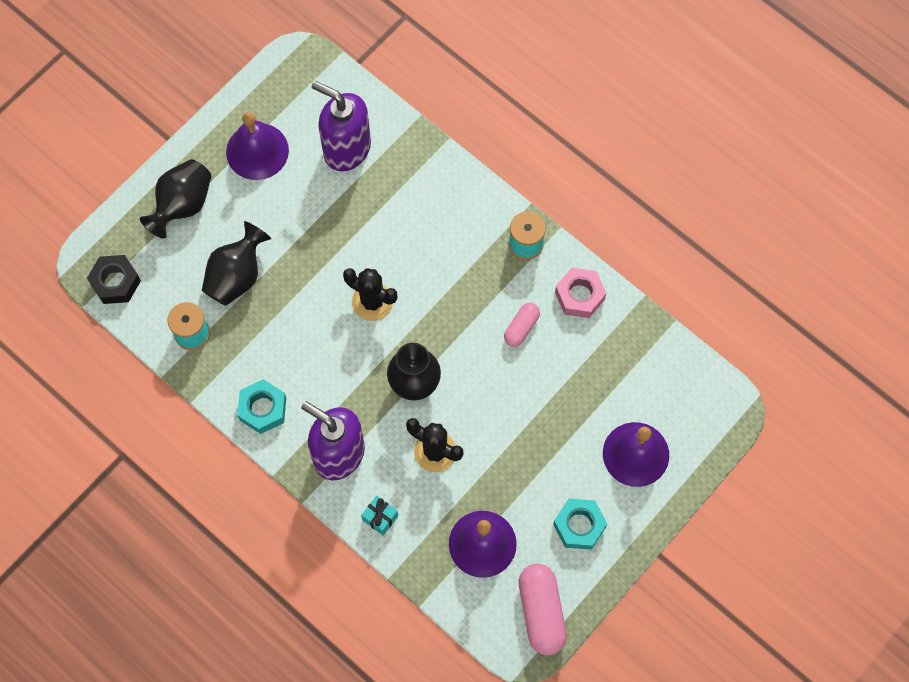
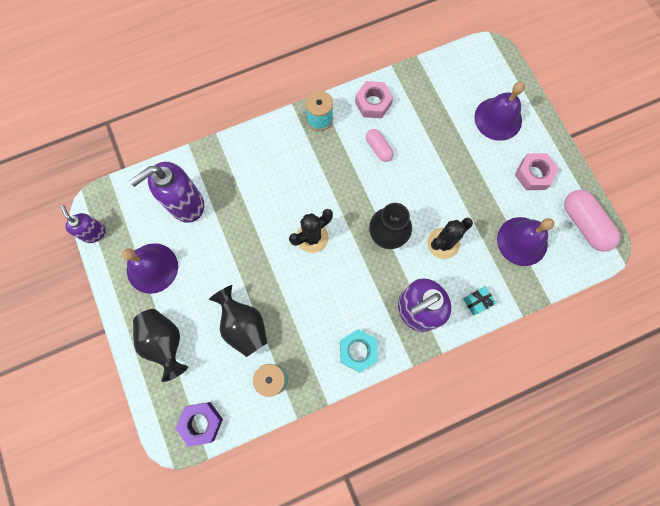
camera: 65 degrees left, 5 degrees up
(115, 282) = (201, 423): black nut -> purple nut
(268, 72) = (94, 233): none -> purple soap dispenser
(541, 612) = (584, 224): pink capsule -> pink capsule turned 45 degrees clockwise
(579, 526) = (533, 174): turquoise nut -> pink nut

